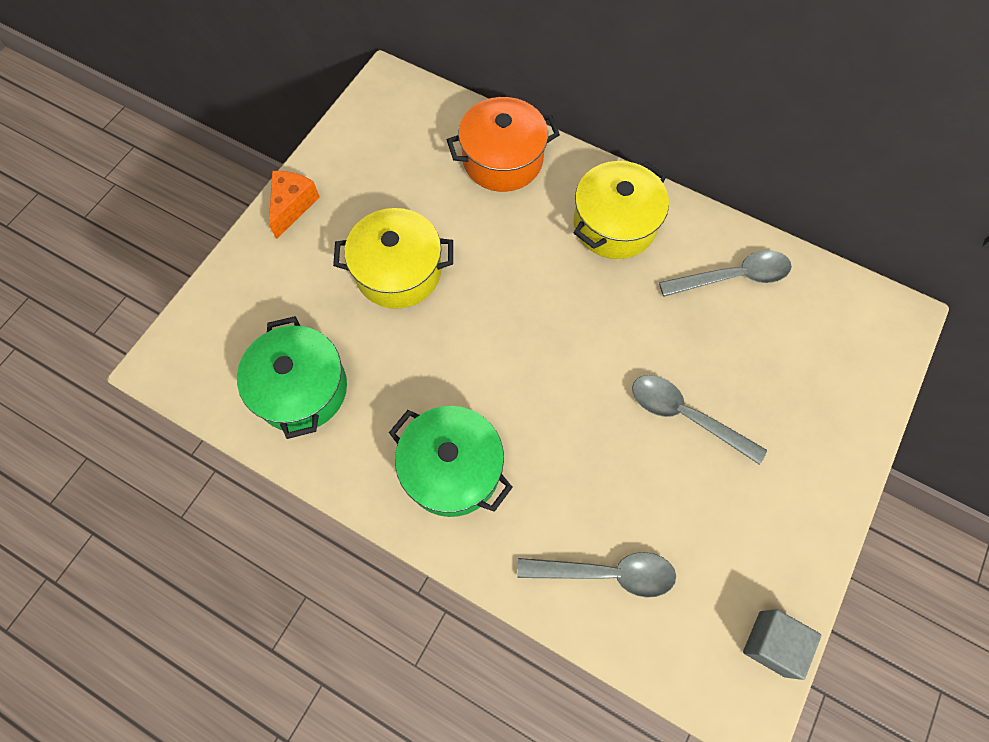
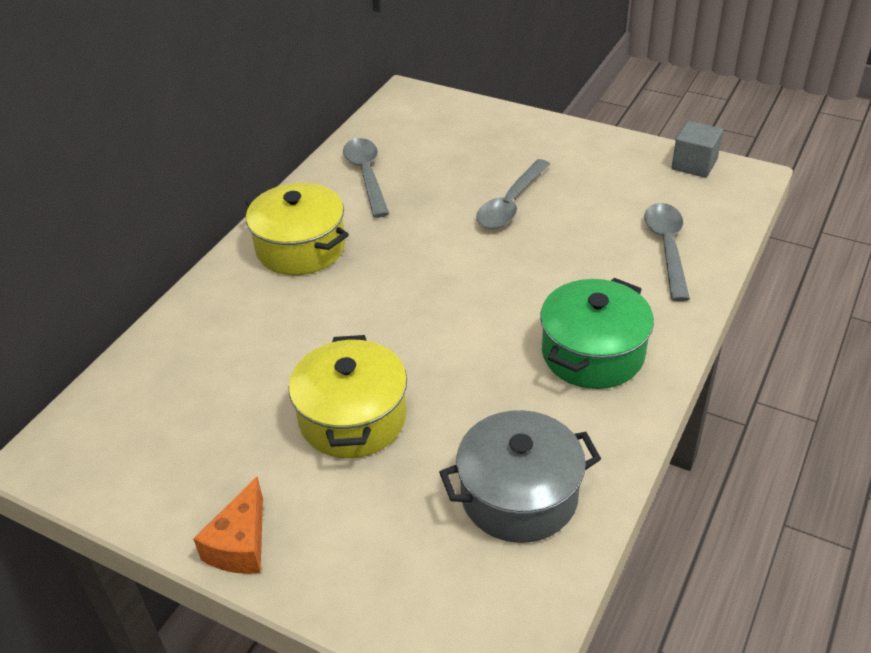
camera: 90 degrees left, 25 degrees down
(292, 206) = (240, 544): orange cheese -> orange cheese turned 90 degrees counterclockwise
(301, 389) = (519, 496): green pot -> grey pot
(502, 160) = (200, 335): orange pot -> none

